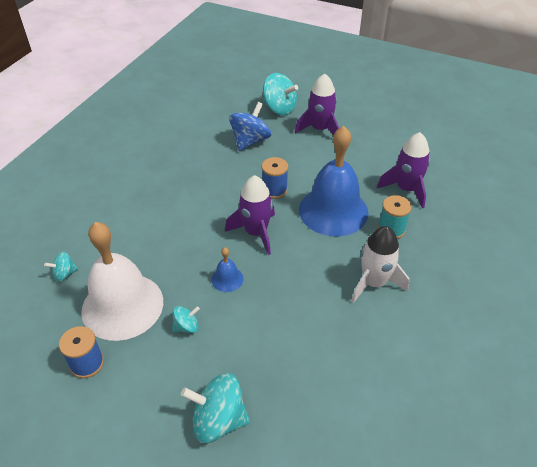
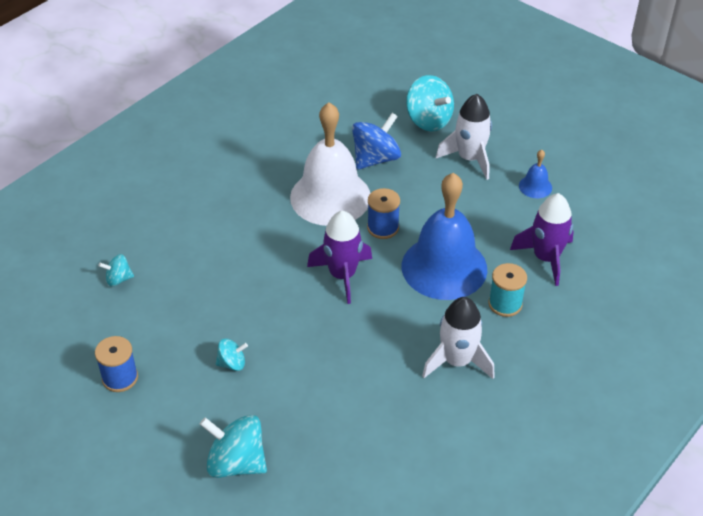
camera: 15 degrees right, 0 degrees up
(122, 305) = (171, 326): white bell -> white bell (330, 197)
(227, 279) = (292, 321): blue bell -> blue bell (535, 186)
(319, 129) = (469, 158): purple rocket -> white rocket

